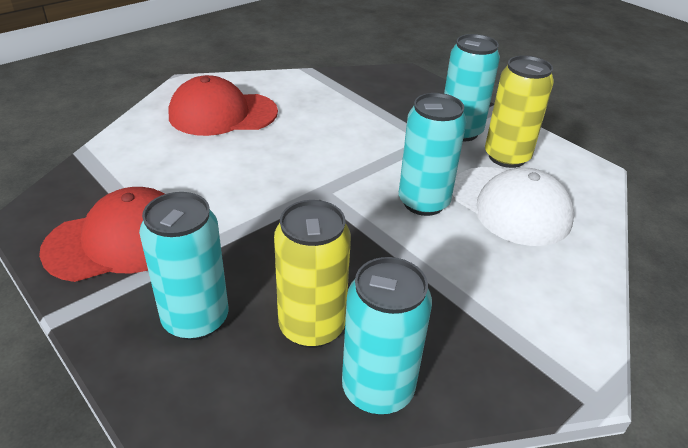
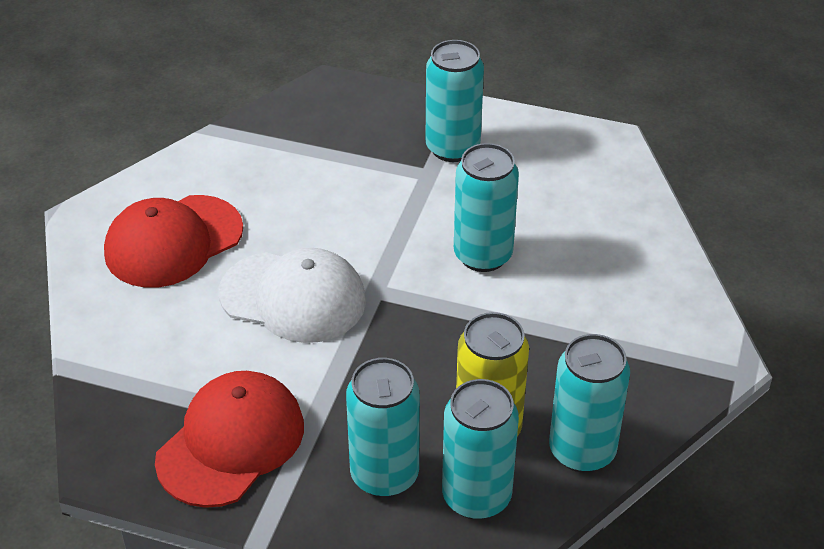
camera: 30 degrees left, 5 degrees up
(249, 378) = (476, 496): none -> turquoise can
(507, 157) = (521, 161): yellow can -> none
(510, 206) = (563, 220): white cap -> white cap (293, 297)

